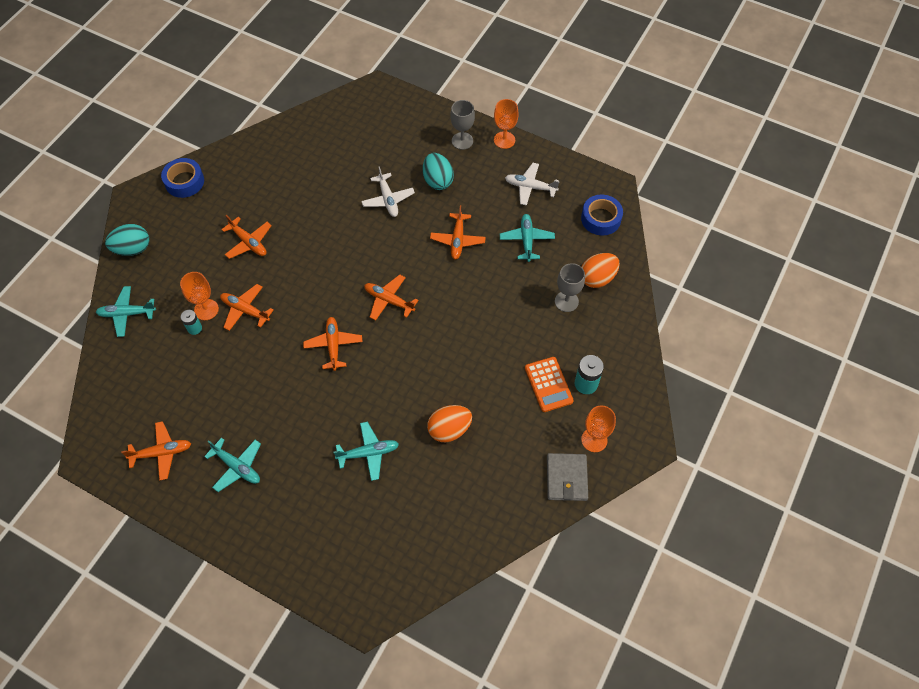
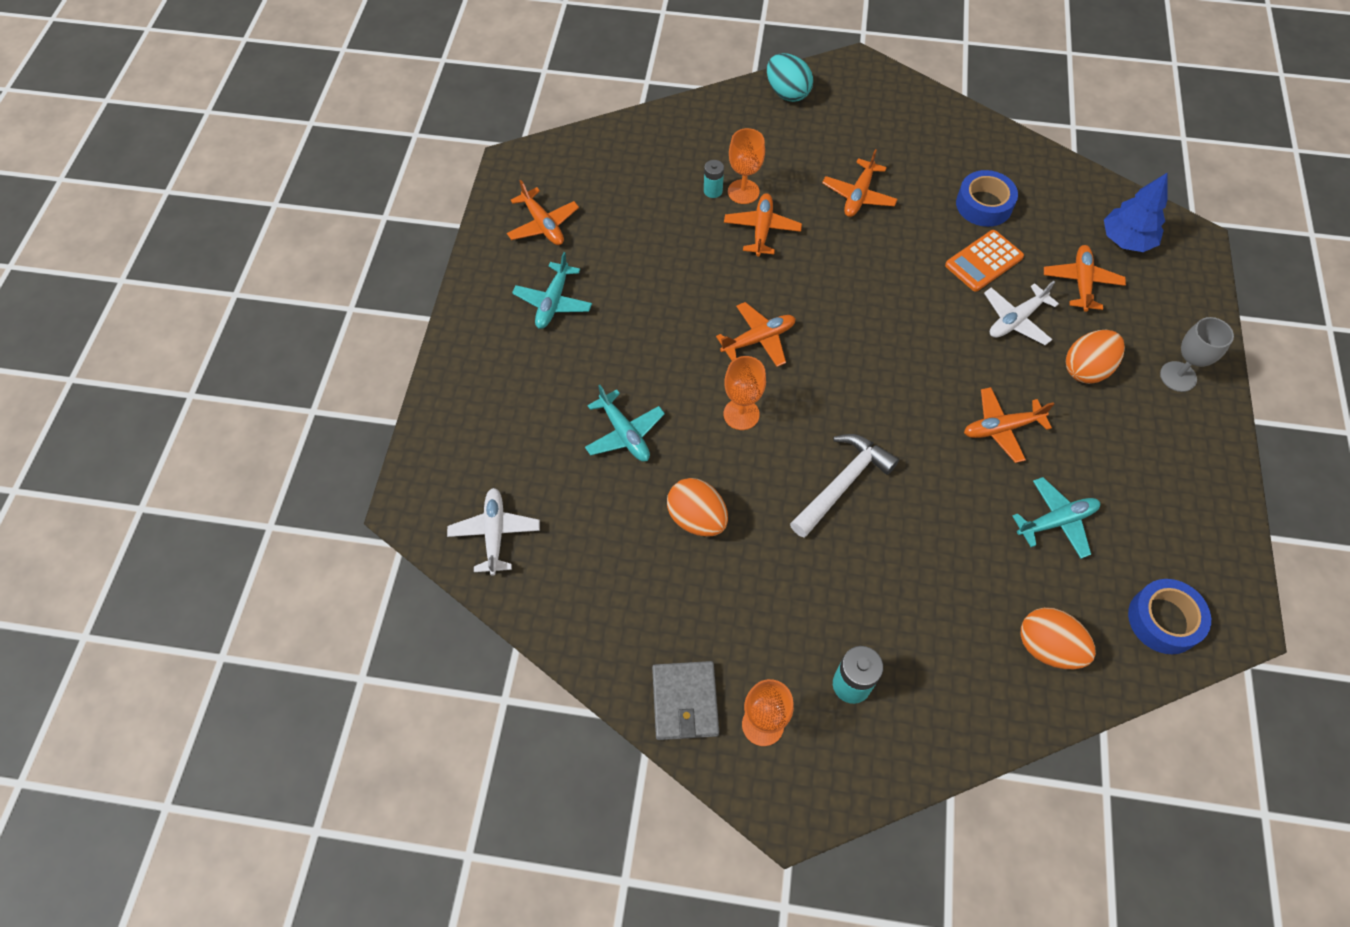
camera: 70 degrees right, 0 degrees up
(127, 314) = (700, 123): turquoise plane -> none
(184, 182) = (907, 101): blue tape -> blue tape (984, 205)
(360, 119) = (1126, 240): none -> blue tree
(389, 300) = (857, 377): orange plane -> orange plane (1081, 282)
(437, 181) = (1086, 369): turquoise egg -> orange egg
(459, 338) = (842, 483): none -> white hammer
(504, 140) = (1219, 432): orange goblet -> orange goblet (741, 414)
(530, 187) = (1156, 496): white plane -> white plane (495, 533)
(548, 384) = (825, 629): orange calculator -> orange calculator (984, 261)
(566, 301) = (980, 612): grey goblet -> none
(566, 478) = (685, 701): grey wallet -> grey wallet turned 75 degrees counterclockwise

